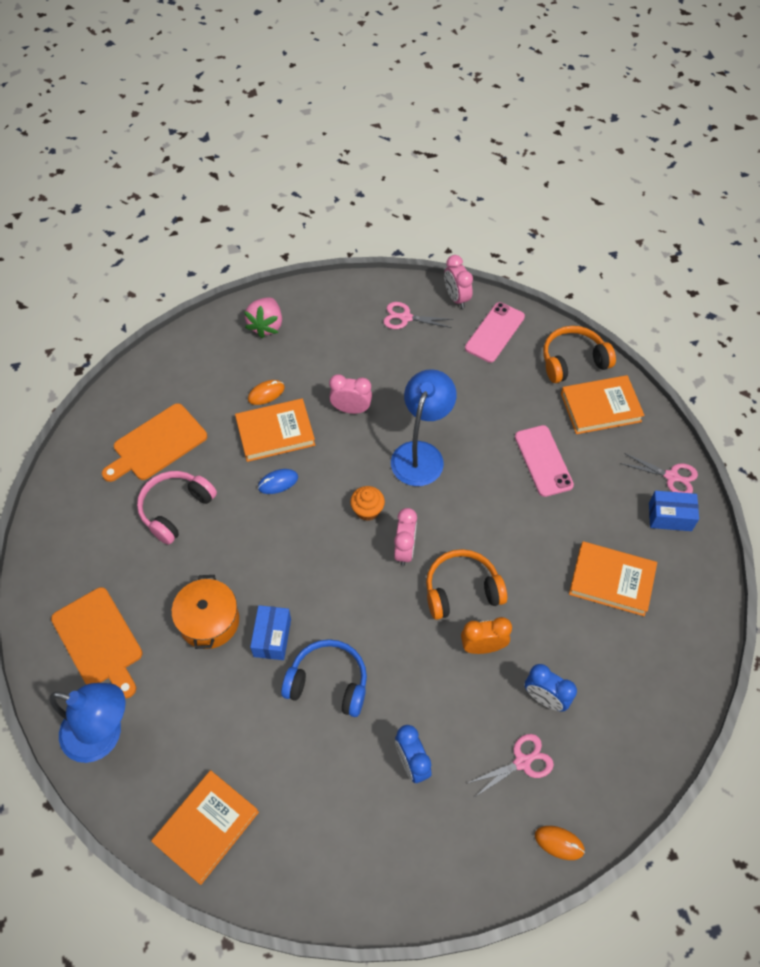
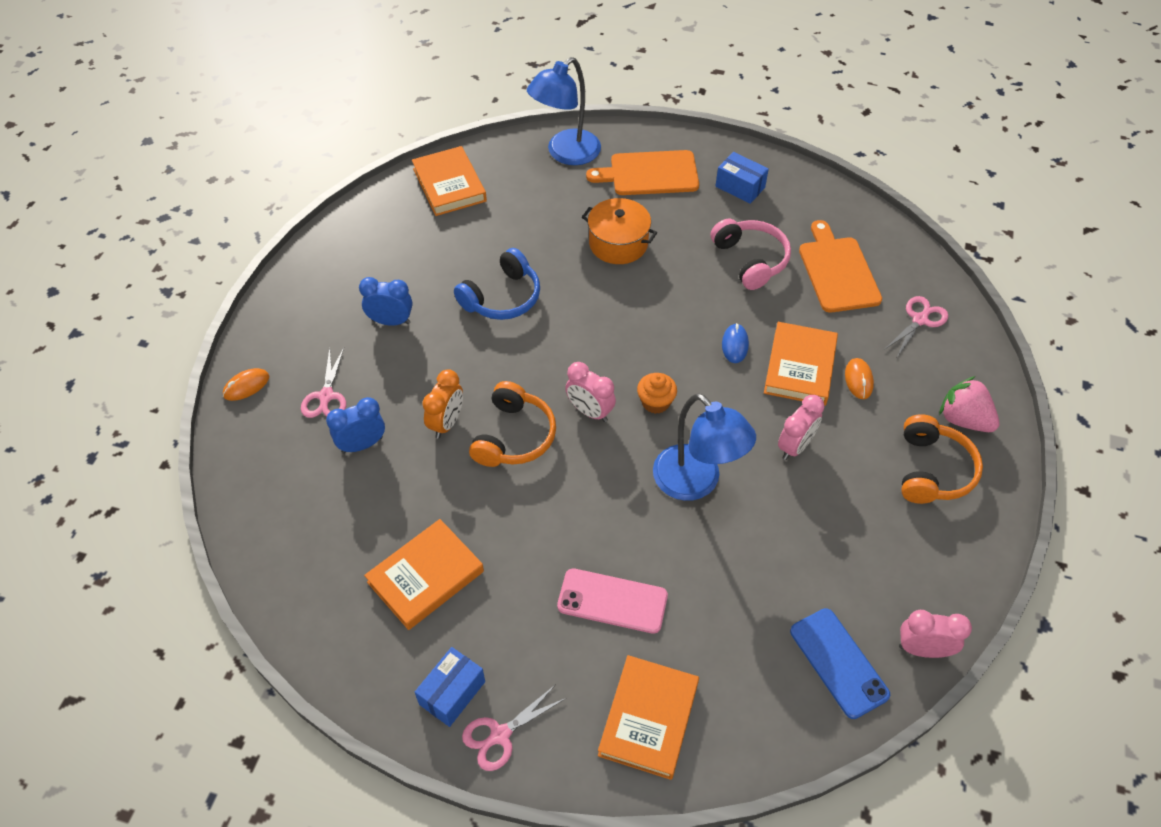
camera: 120 degrees right, 5 degrees down
(272, 637) = (572, 277): blue box -> blue box (740, 187)
(405, 318) = (913, 569): pink scissors -> pink scissors (920, 319)
(494, 332) = (838, 662): pink phone -> blue phone
(573, 361) = (741, 734): orange headphones -> orange headphones (932, 470)

